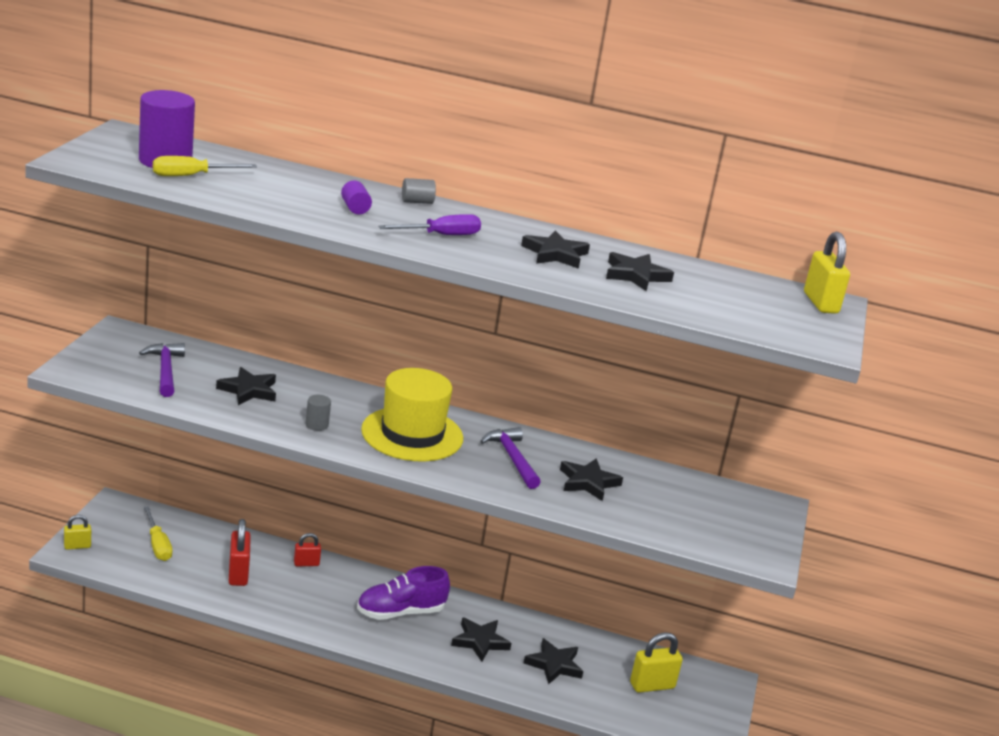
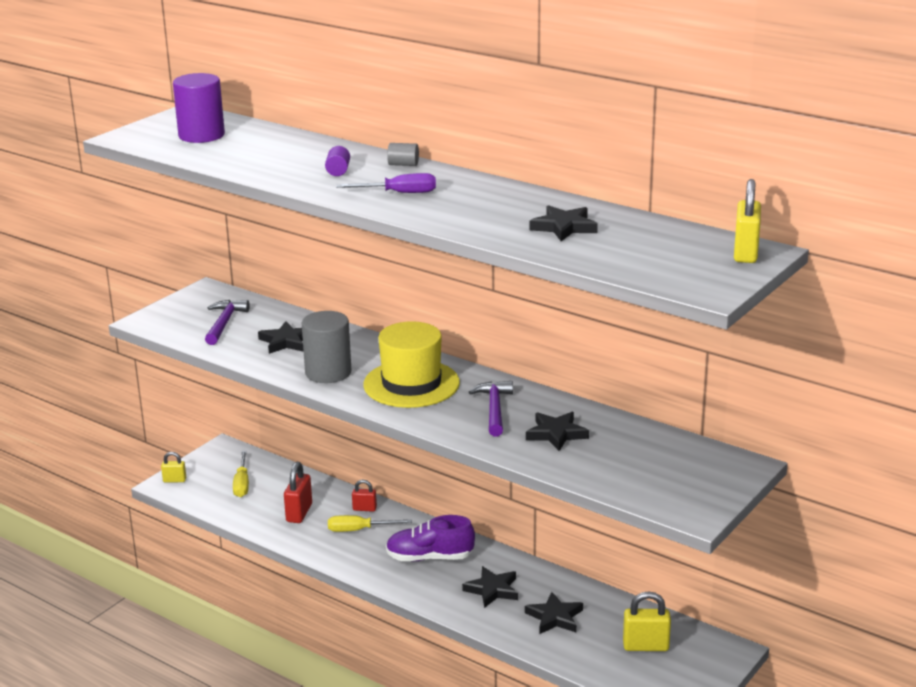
camera: 25 degrees right, 0 degrees up
(191, 176) = (213, 147): yellow screwdriver -> yellow screwdriver (359, 530)
(317, 425) = (328, 372): grey cylinder -> grey cylinder, size x2.19
(555, 254) = (498, 208): black star -> none

